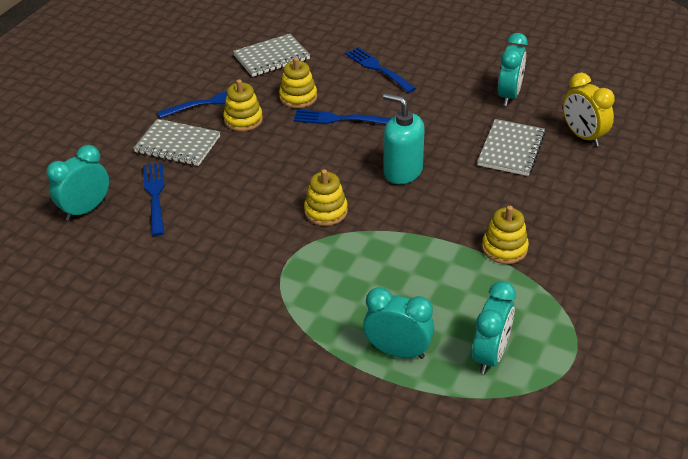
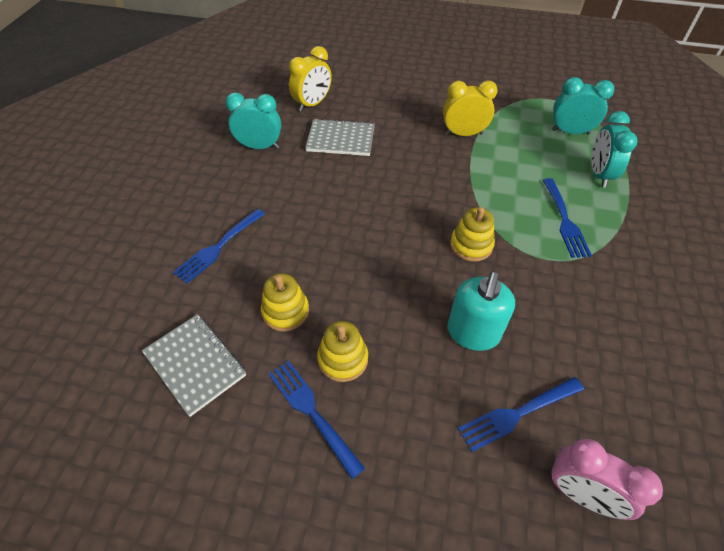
camera: 105 degrees left, 10 degrees up
(86, 209) = (581, 494): turquoise clock -> pink clock
(177, 145) = (414, 423): grey notebook -> none
(339, 119) = (322, 264): blue fork -> blue fork (564, 220)
(402, 171) = (393, 201): turquoise soap dispenser -> turquoise soap dispenser (473, 333)
(504, 248) = (463, 134): yellow stacking toy -> yellow clock

